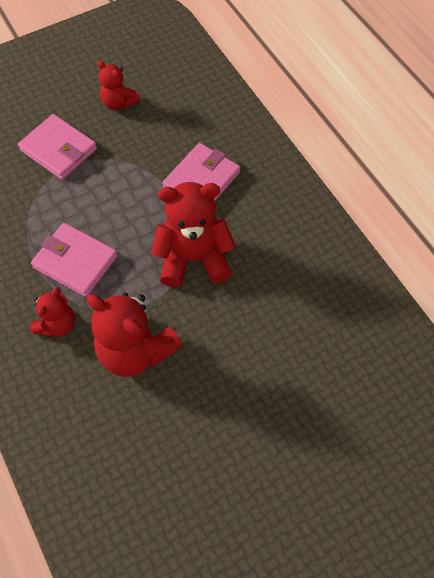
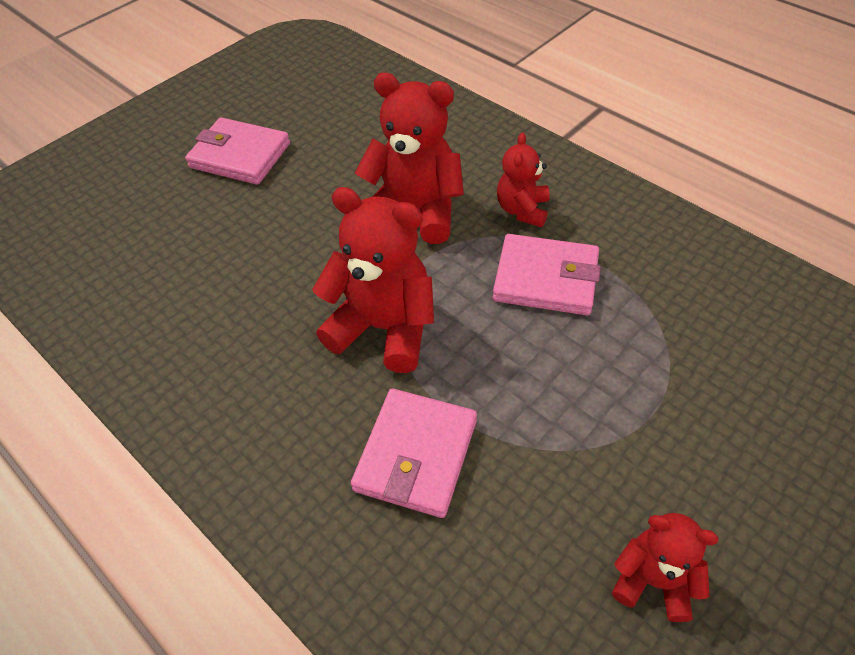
camera: 165 degrees right, 10 degrees down
(59, 149) = (692, 437): pink wallet -> pink wallet (240, 156)
(193, 258) = (384, 328): red teddy bear -> red teddy bear turned 135 degrees counterclockwise

